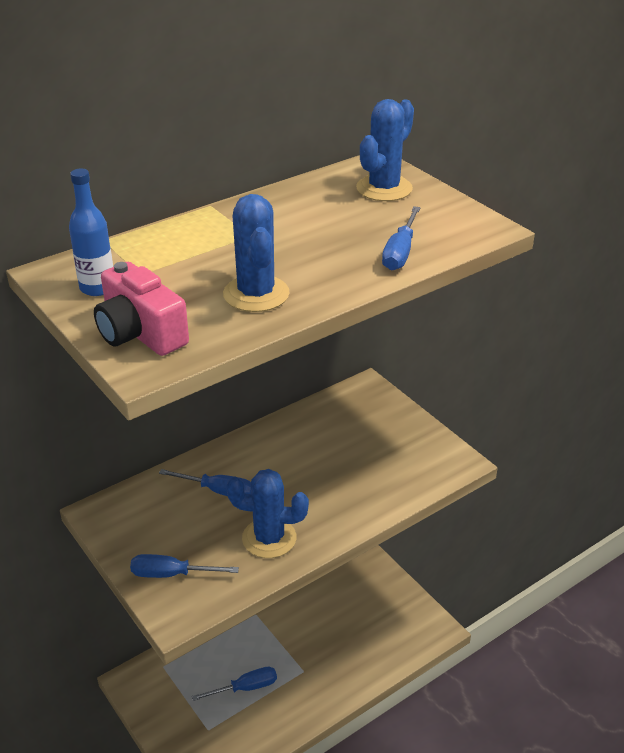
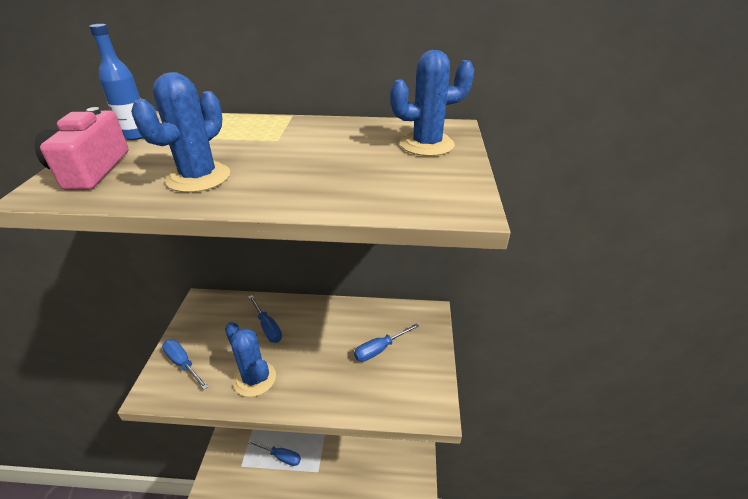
camera: 40 degrees right, 0 degrees up
(400, 252) = (352, 194): blue screwdriver -> blue screwdriver (379, 349)

